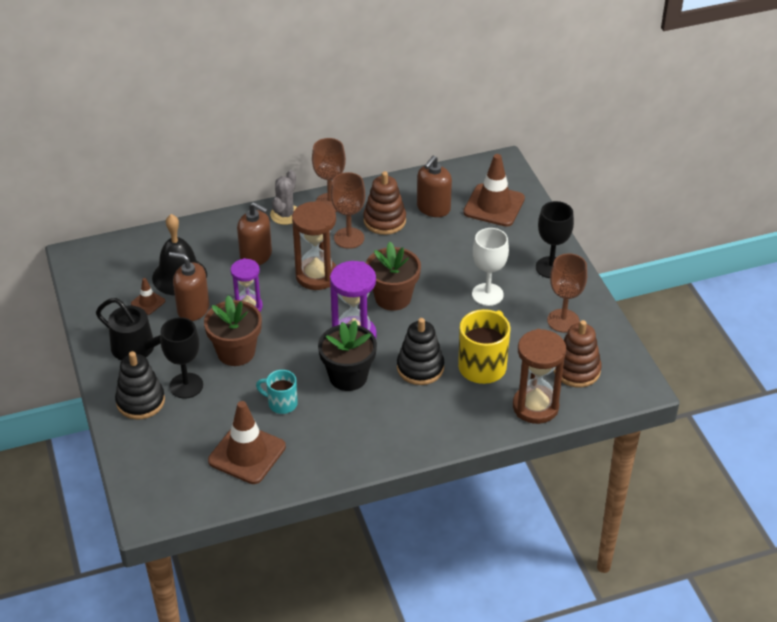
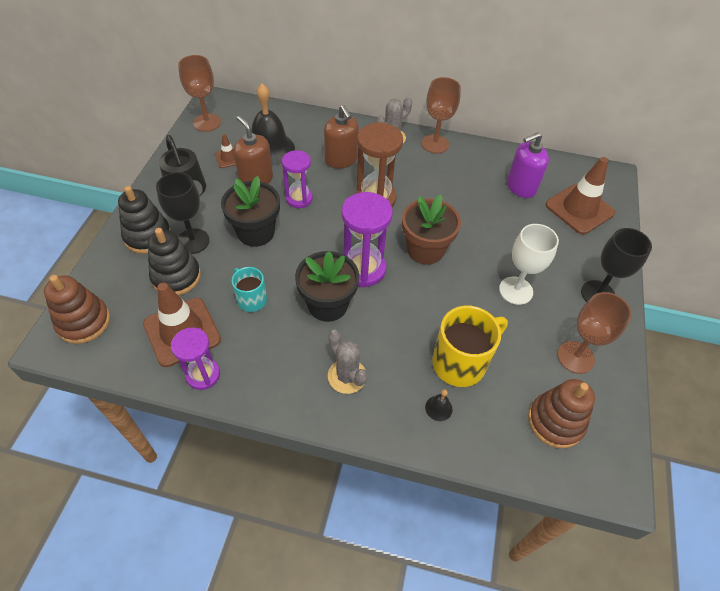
camera: 30 degrees right, 10 degrees up
(236, 352) = (256, 232): brown flower pot -> black flower pot
(293, 472) = (203, 375): none -> purple hourglass
(349, 238) = (428, 179): brown goblet -> brown goblet (207, 122)
(384, 221) = (469, 178): brown stacking toy -> brown stacking toy (83, 322)
(406, 417) = (347, 376): none -> grey cactus
(420, 368) = (399, 331): black stacking toy -> black stacking toy (176, 276)
(433, 208) = (521, 187): brown soap dispenser -> purple soap dispenser
(489, 403) = (438, 408): none -> black bell
(535, 406) = (483, 440): brown hourglass -> none

